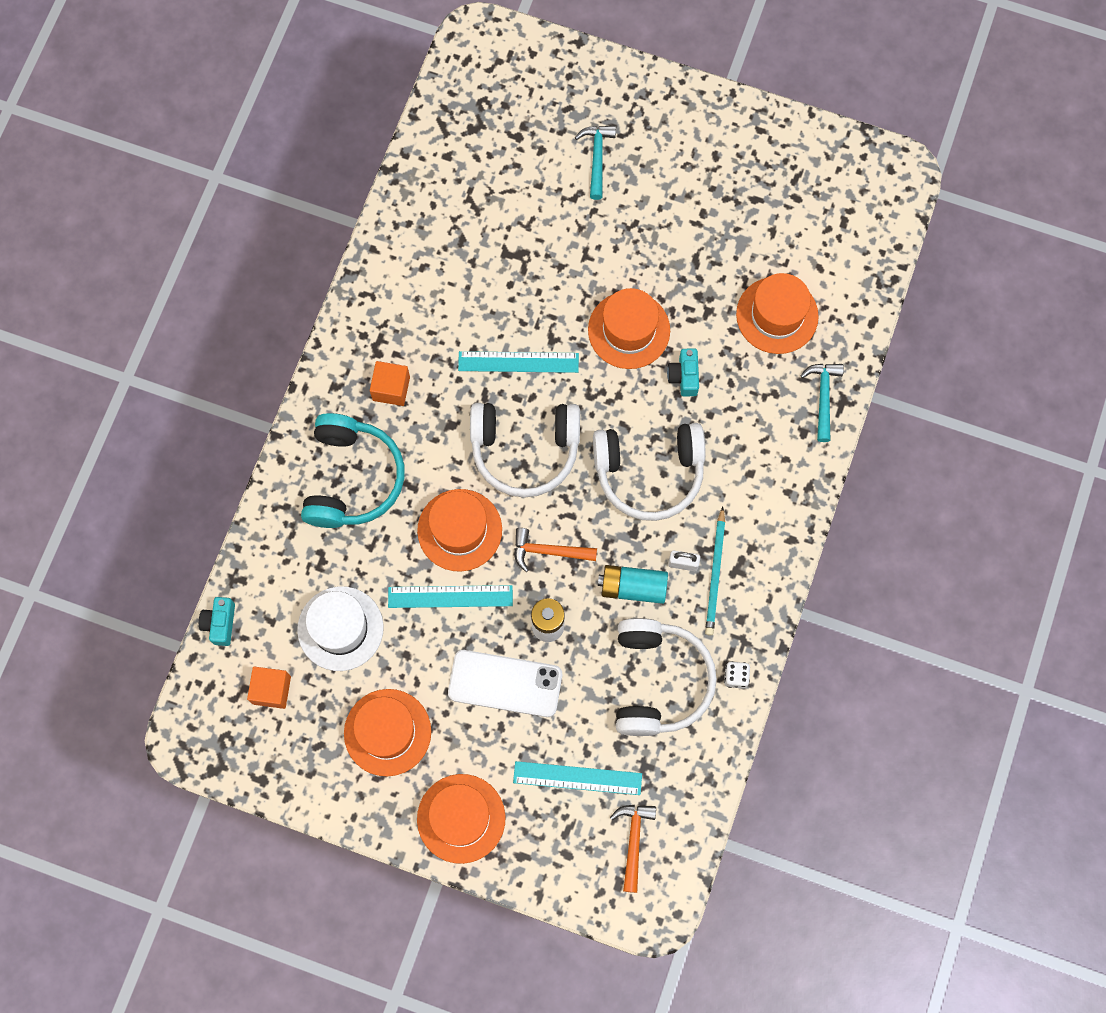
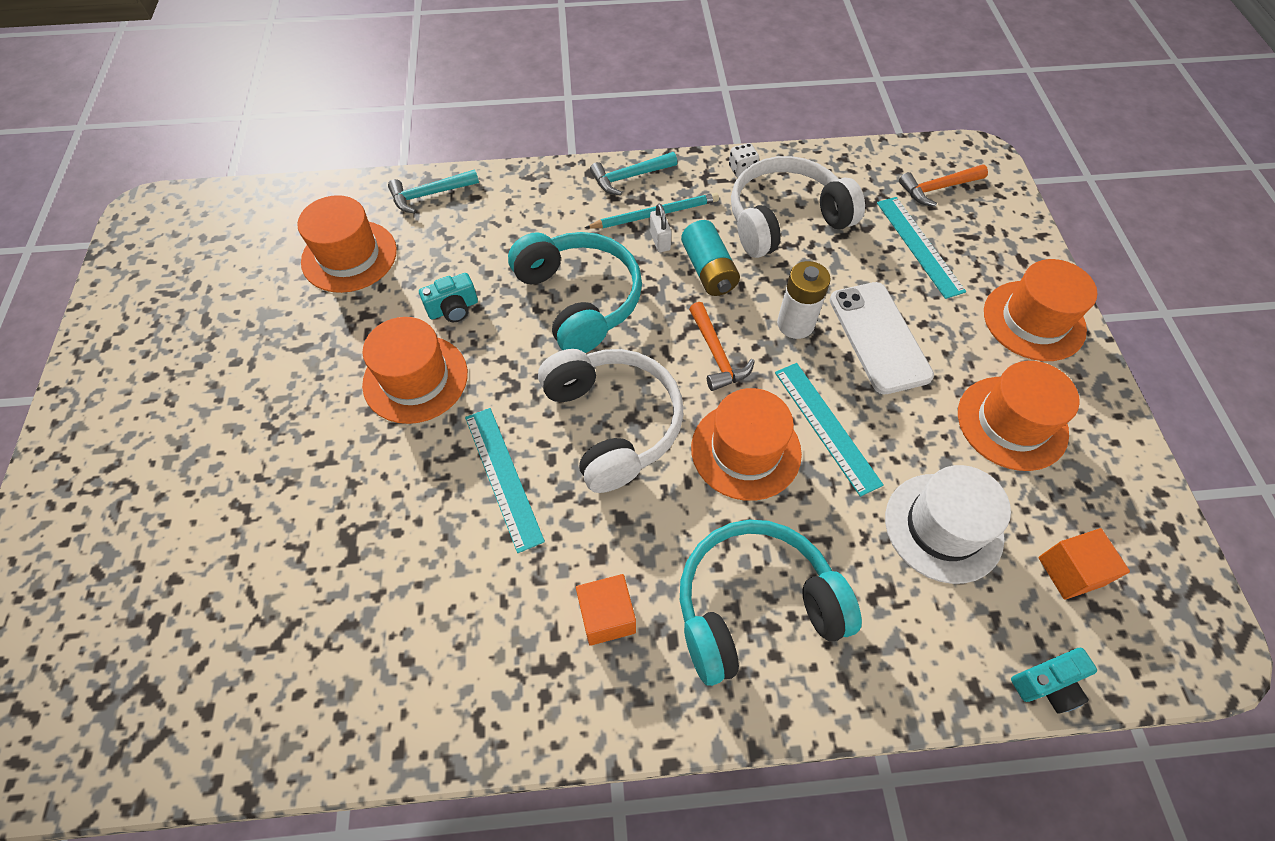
camera: 115 degrees left, 15 degrees down
(597, 158) = (175, 504): turquoise hammer -> turquoise hammer (630, 177)
(649, 473) = (580, 299): white headphones -> turquoise headphones

